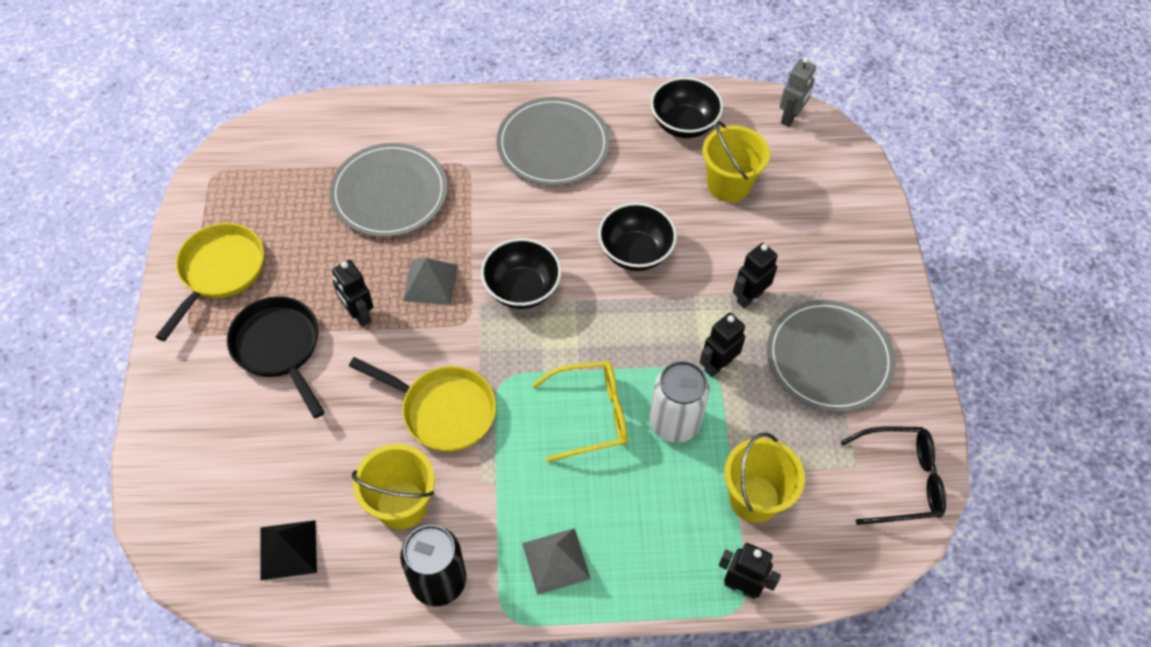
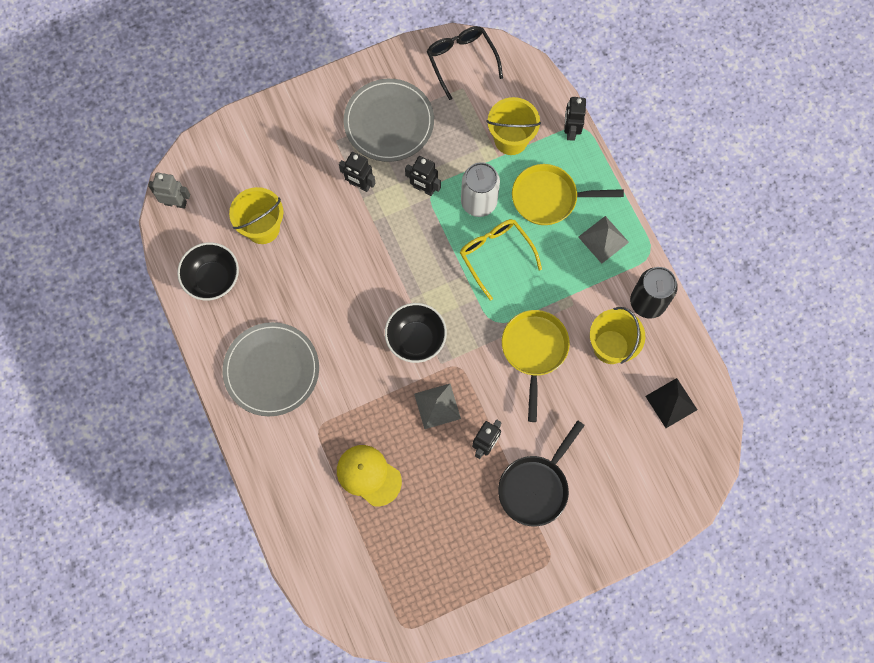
camera: 110 degrees left, 15 degrees up
(219, 272) = (493, 568): yellow pan -> yellow pan (549, 198)
(389, 193) = (368, 475): grey plate -> yellow cap
(635, 252) = (352, 272): black bowl -> none

